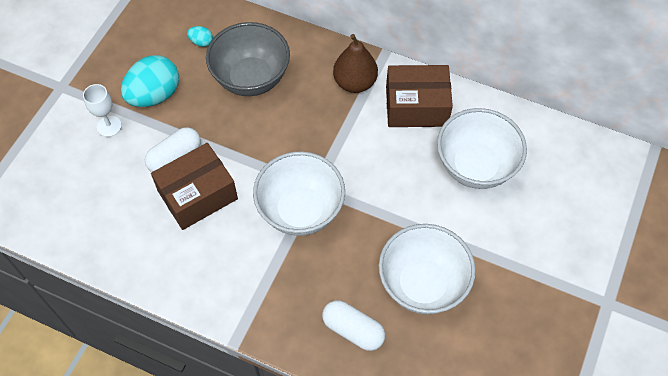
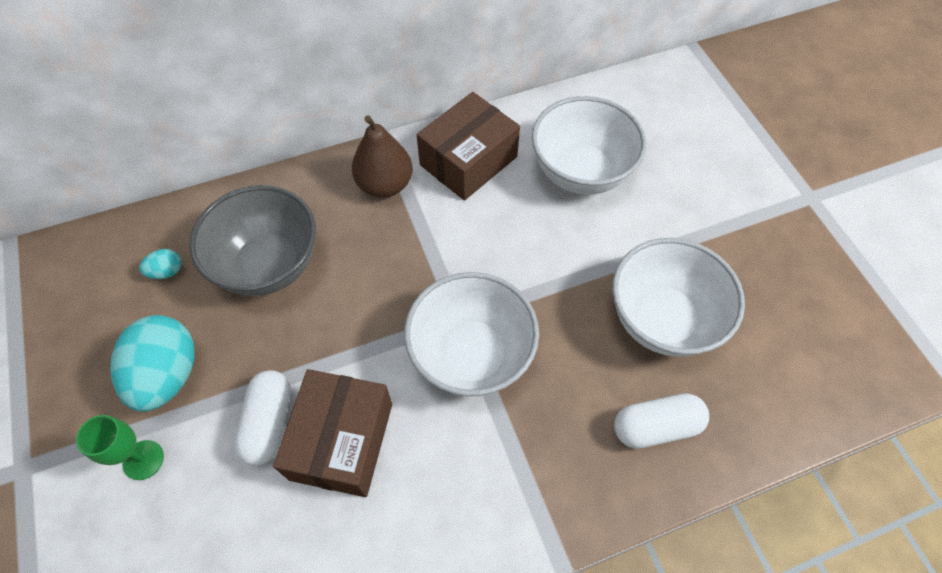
camera: 45 degrees left, 0 degrees up
(109, 126) = (143, 460): white goblet -> green goblet

